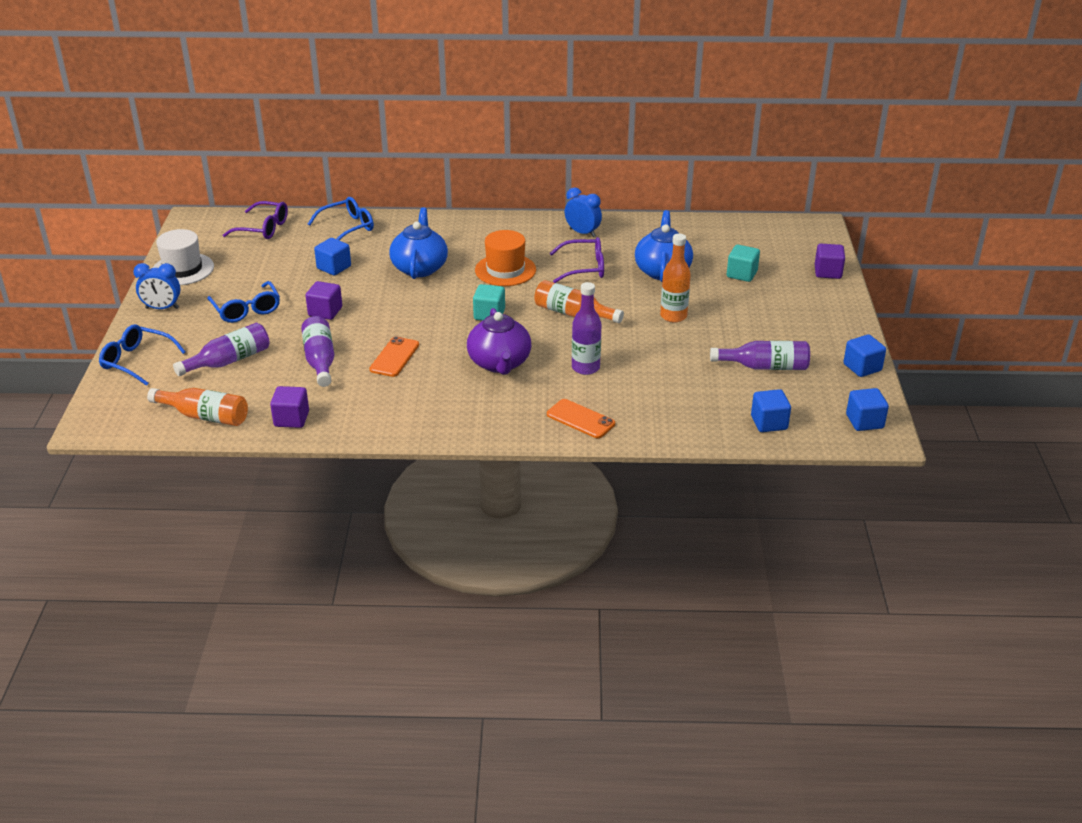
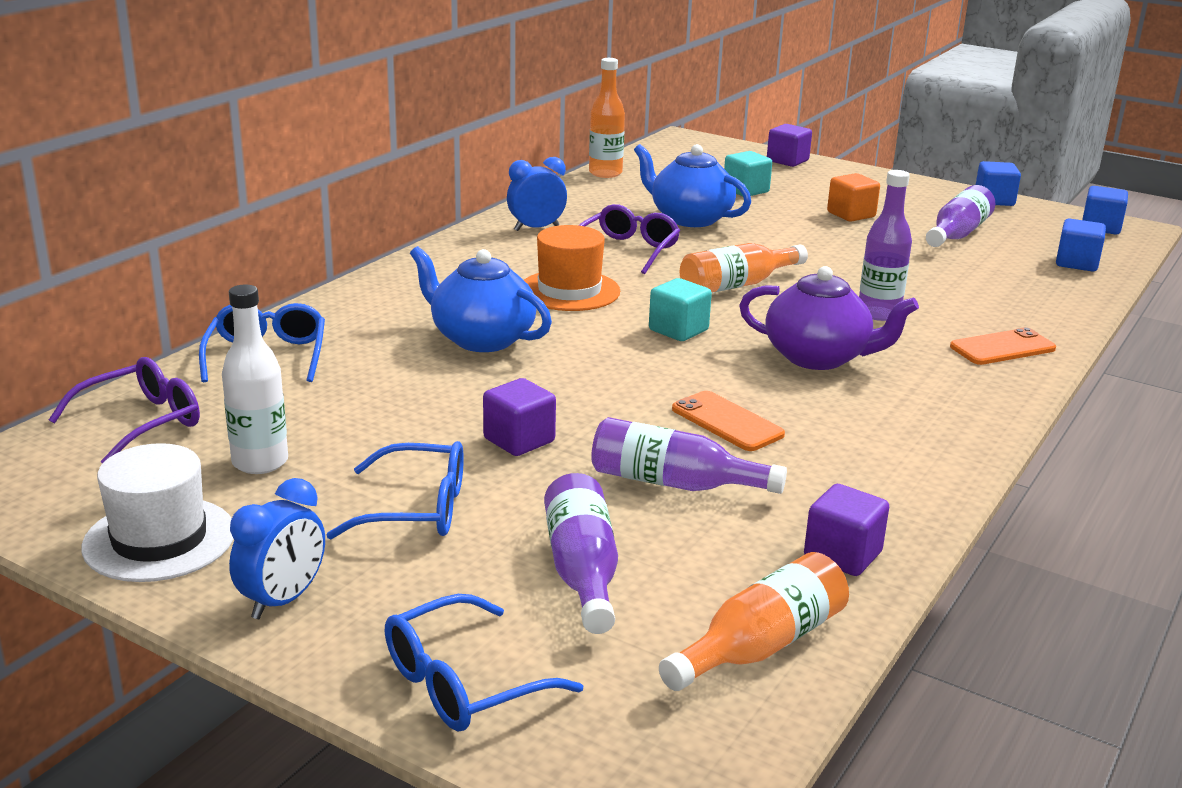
camera: 60 degrees left, 10 degrees down
(254, 264) = (260, 462): none -> white bottle
(334, 267) = (382, 398): blue cube -> none
(673, 316) = (802, 241): orange bottle -> orange bottle (605, 173)
(748, 320) = (851, 214): none -> orange cube

